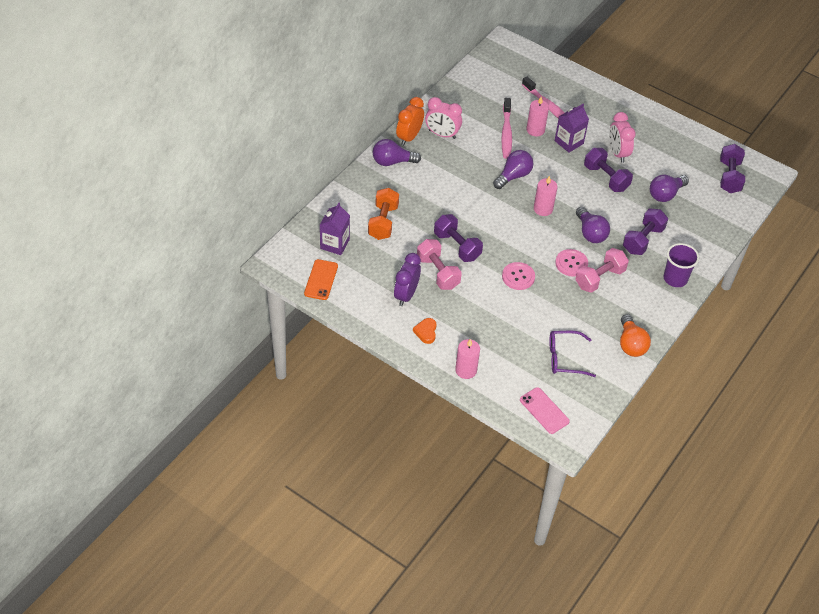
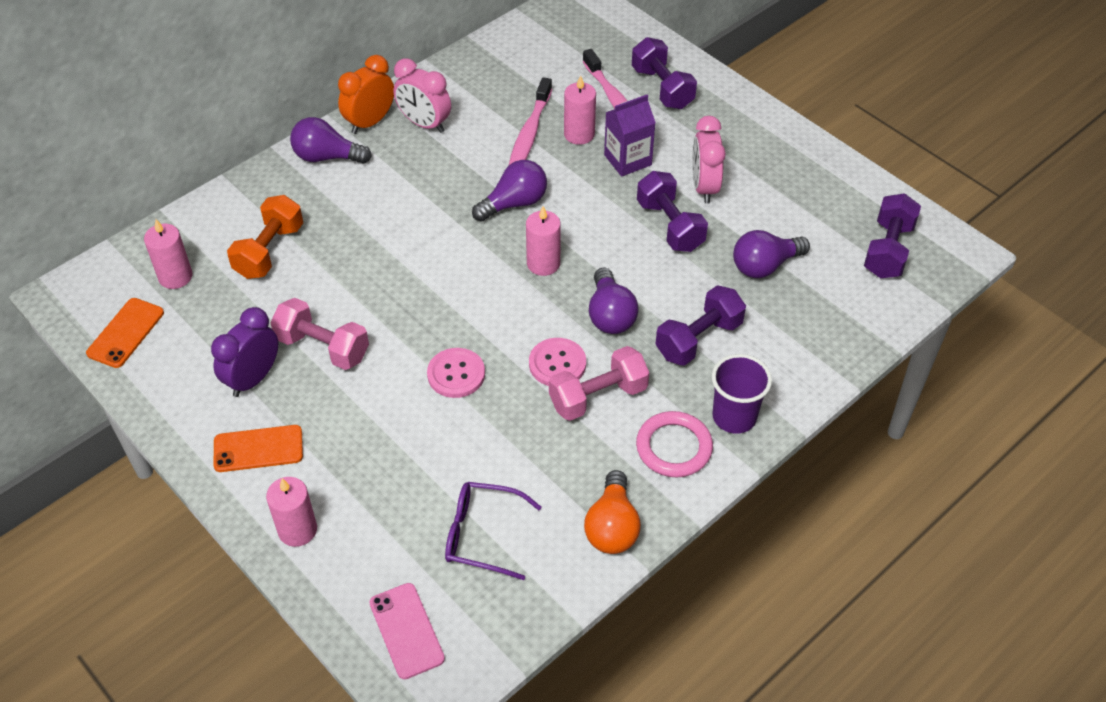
camera: 15 degrees right, 0 degrees up
(334, 244) = (175, 276): purple carton -> pink candle
(426, 332) = (258, 449): orange heart -> orange phone
(438, 272) = (323, 347): pink dumbbell -> pink dumbbell turned 45 degrees counterclockwise
(457, 246) = (373, 307): purple dumbbell -> purple dumbbell (662, 88)
(649, 299) = (674, 447): none -> pink ring

